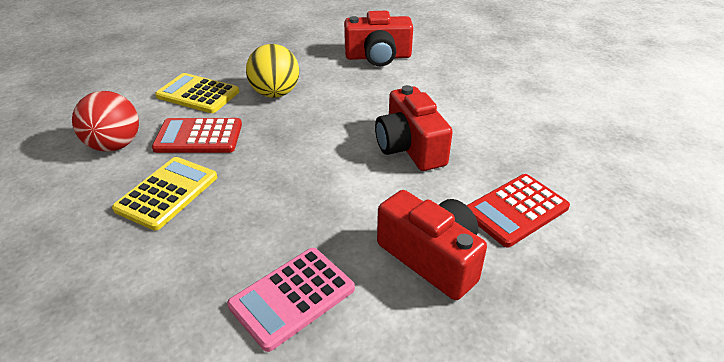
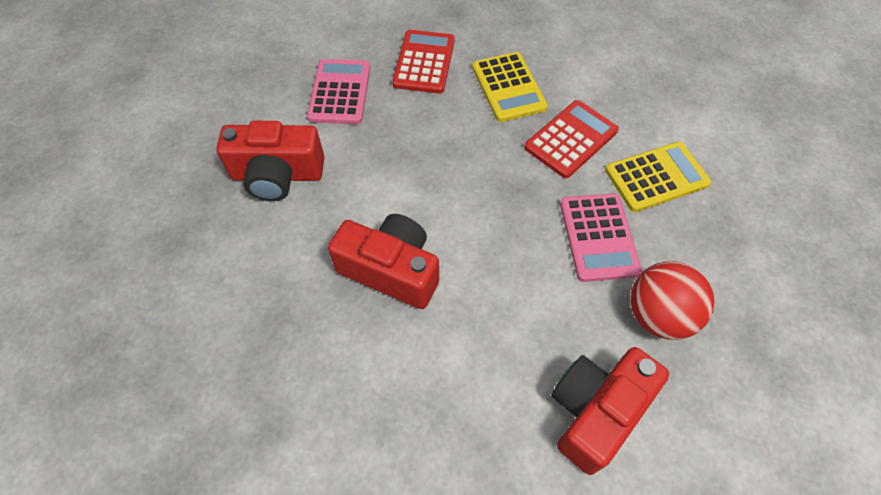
camera: 135 degrees right, 20 degrees up
(115, 145) = (610, 87): red ball -> red ball (658, 315)
(275, 93) = (598, 237): yellow ball -> pink calculator
(516, 210) = (241, 266): red calculator -> red calculator (424, 62)

